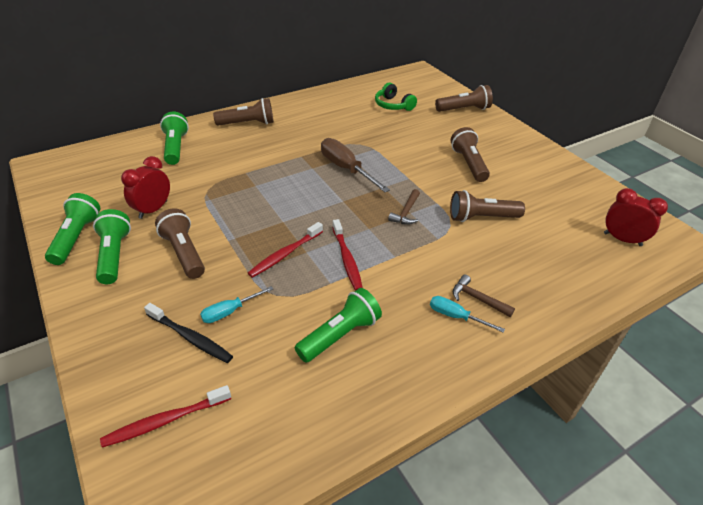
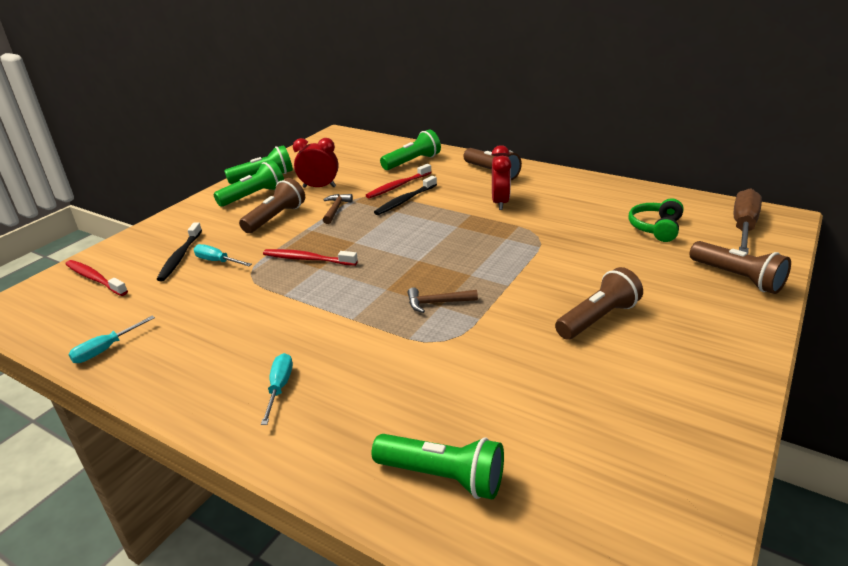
camera: 65 degrees right, 10 degrees down
(242, 175) = (405, 200): none -> black toothbrush
(325, 424) = (106, 349): none -> turquoise screwdriver
(340, 335) = (215, 323): green flashlight -> green flashlight (442, 477)
(346, 169) = (478, 243): brown screwdriver -> brown screwdriver (743, 227)
(347, 259) = (325, 292): red toothbrush -> red toothbrush (398, 186)
(477, 299) = (319, 396): brown hammer -> brown hammer (336, 209)
(481, 217) = (484, 360): brown flashlight -> none
(622, 239) = (575, 525): red clock -> red clock (500, 203)

